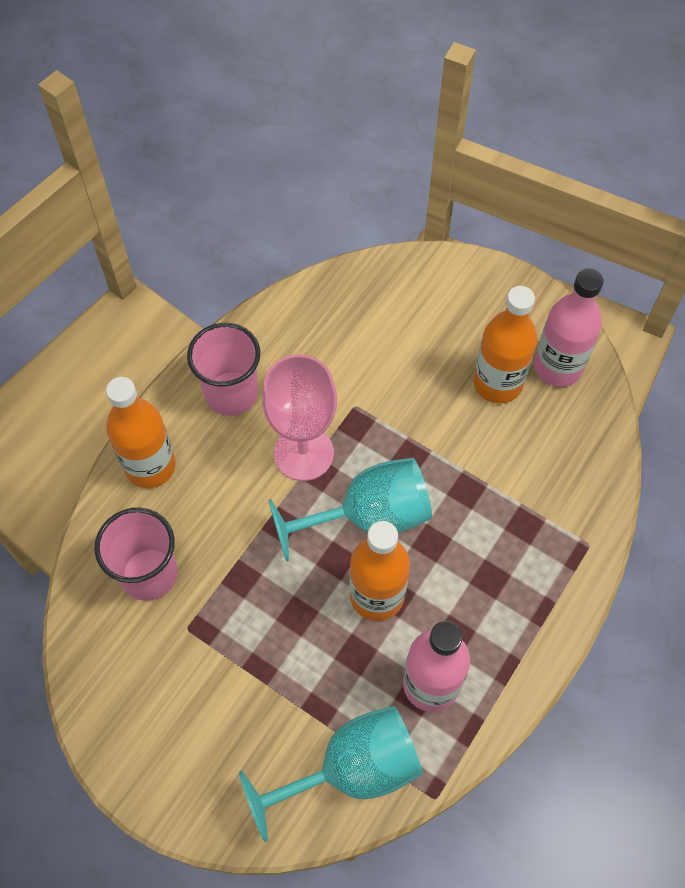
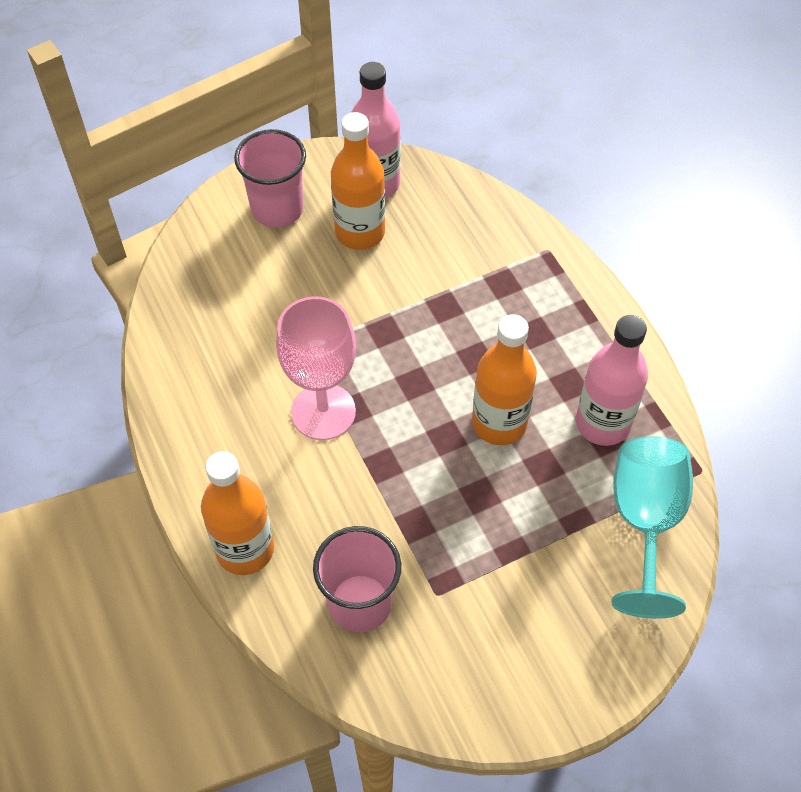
camera: 60 degrees left, 5 degrees down
(231, 393) = (217, 441): pink cup -> pink cup (277, 209)
(367, 517) = (420, 393): turquoise goblet -> none

